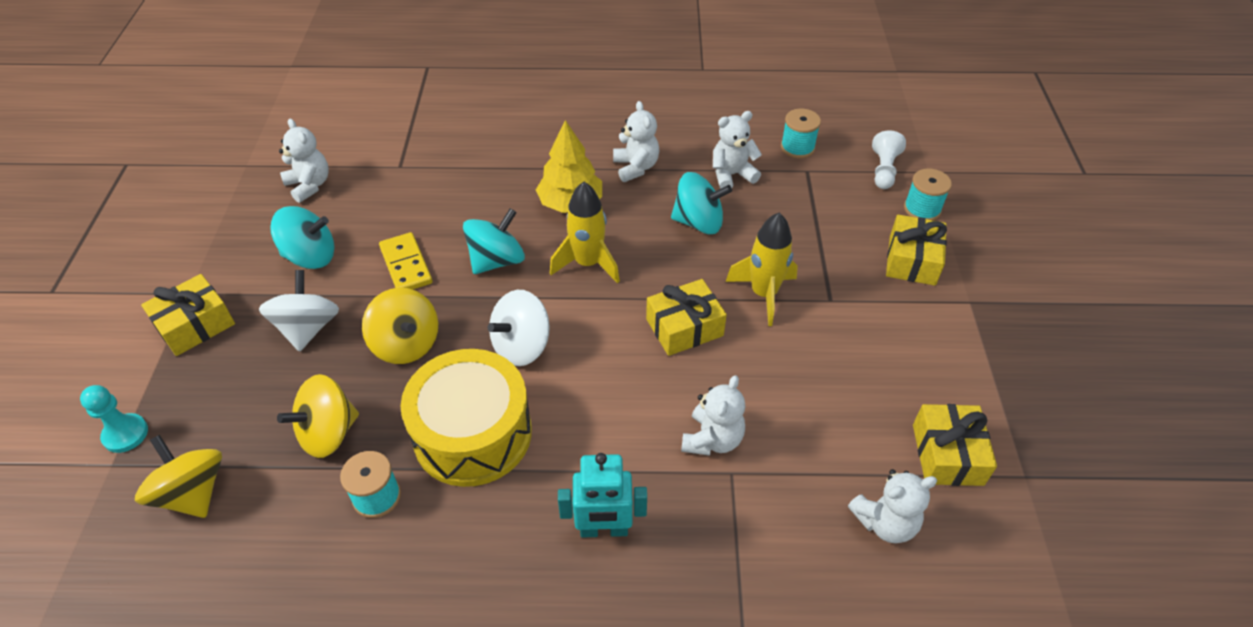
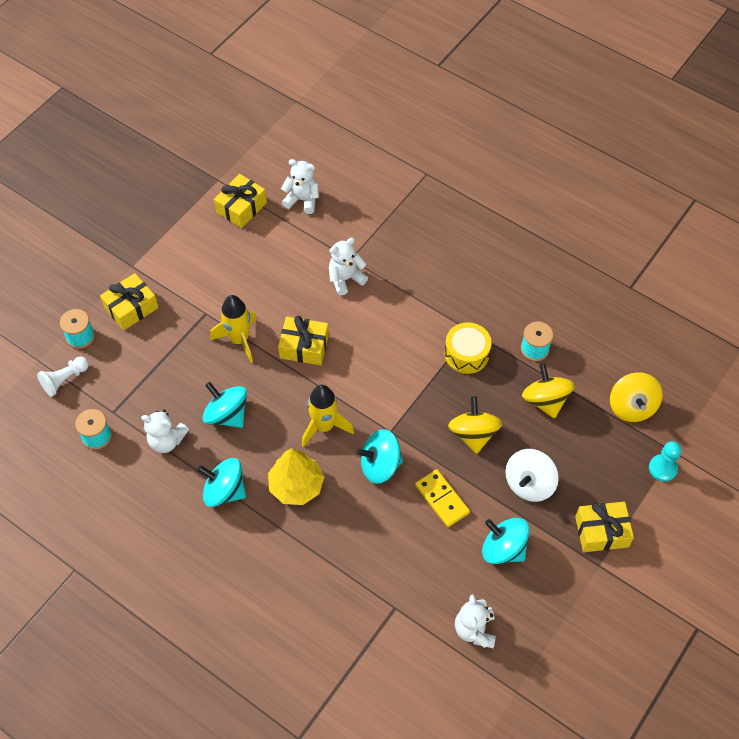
camera: 145 degrees left, 10 degrees up
(328, 433) = (545, 400): yellow spinning top -> yellow spinning top turned 105 degrees counterclockwise
(406, 265) = (442, 499): yellow domino -> yellow domino turned 45 degrees counterclockwise
(472, 434) = (466, 354): yellow drum -> yellow drum, size x0.60
(521, 346) = (406, 391): white spinning top -> none
(604, 530) = (432, 269): turquoise robot -> none
(636, 167) = (224, 491): white teddy bear -> turquoise spinning top

